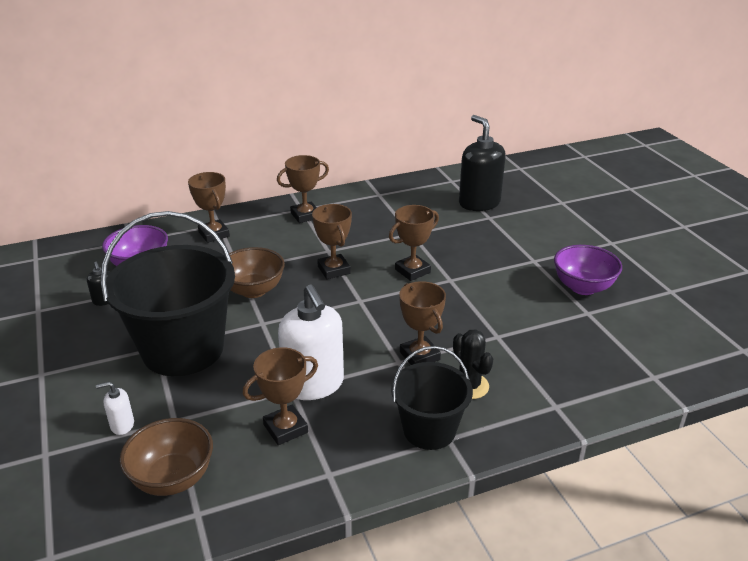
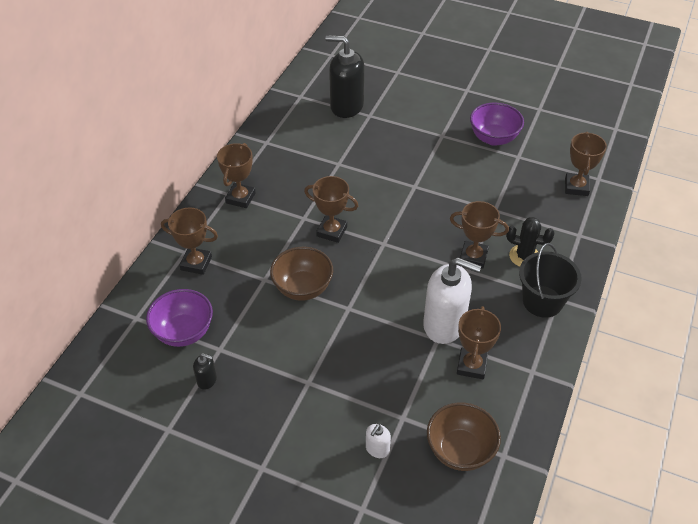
camera: 45 degrees left, 15 degrees up
(183, 349) = (328, 369): black bucket -> none
(412, 271) = (383, 195): brown trophy -> brown trophy (576, 187)

